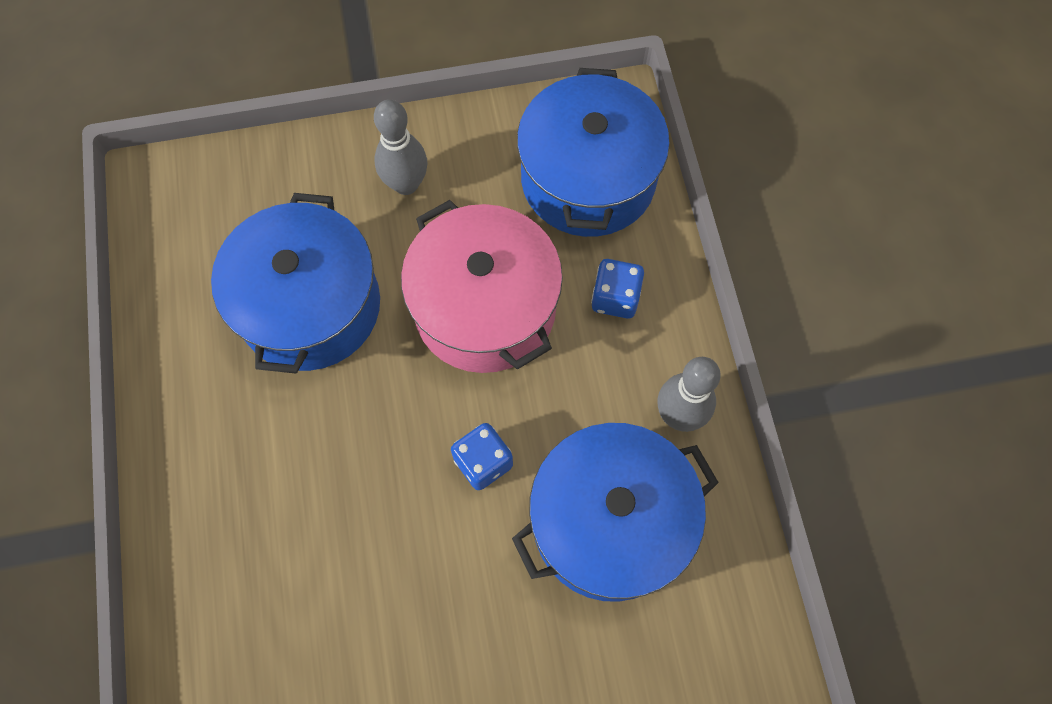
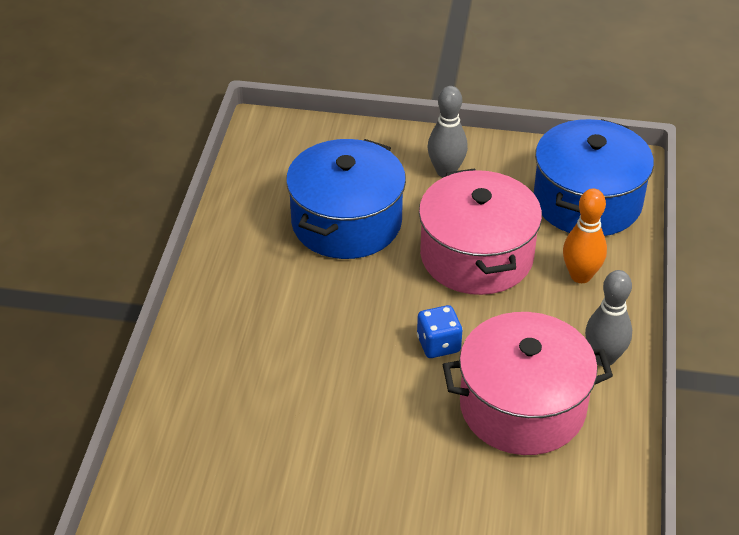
camera: 20 degrees right, 25 degrees down
(609, 522) = (522, 407): blue pot -> pink pot
(615, 298) = (580, 276): blue dice -> orange bowling pin

